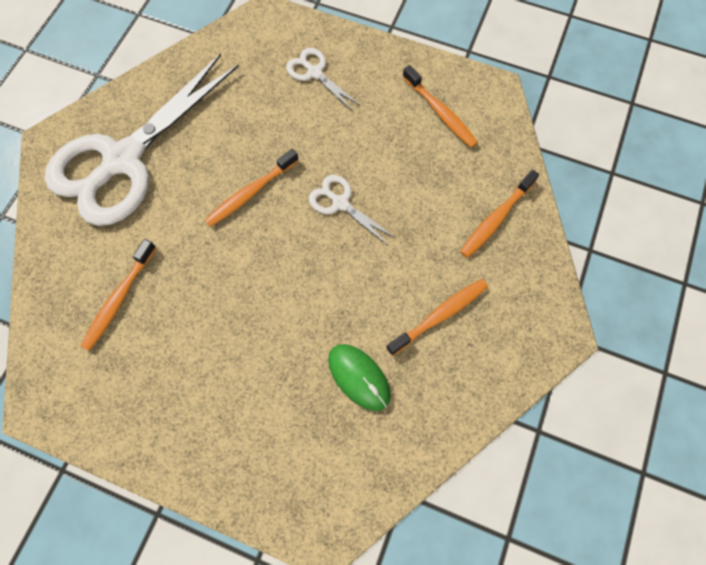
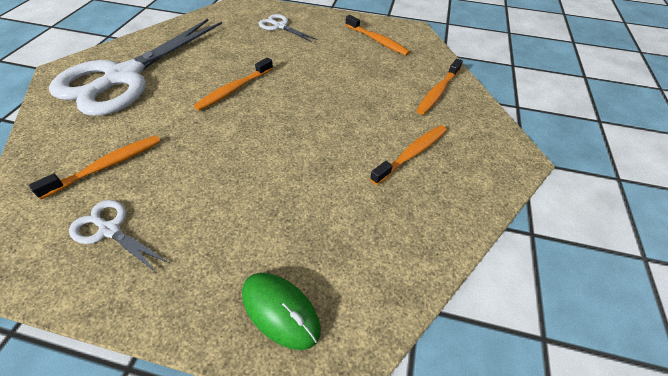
camera: 10 degrees left, 20 degrees down
(119, 299) = (107, 166): orange toothbrush -> orange toothbrush turned 150 degrees counterclockwise
(340, 203) = (310, 91): white scissors -> white scissors (110, 230)
(359, 377) = (349, 205): green mouse -> green mouse (280, 311)

